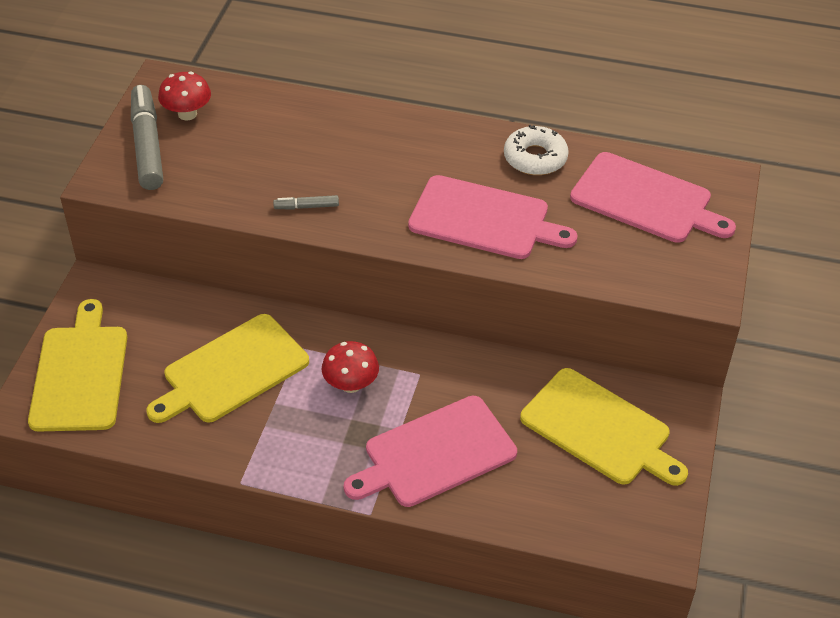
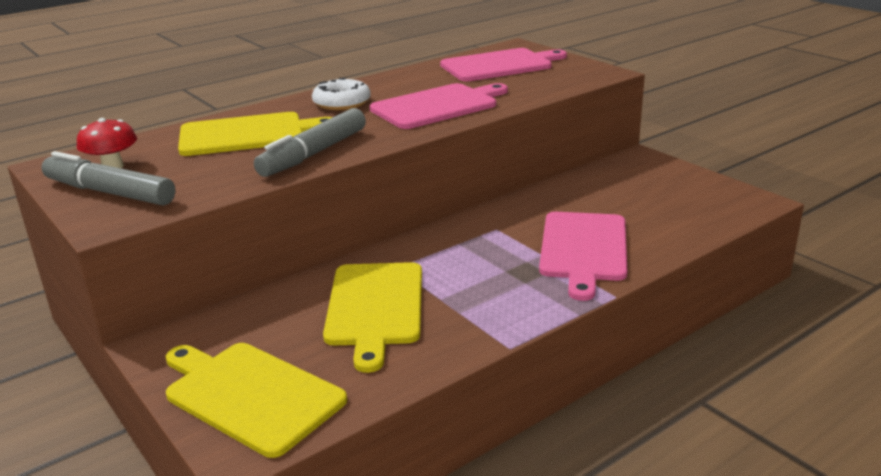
camera: 50 degrees left, 20 degrees down
(306, 207) = (314, 154): grey marker -> grey marker, size x2.23
(351, 384) = (468, 259): red mushroom -> none
(535, 158) = (408, 79): white donut -> white donut (342, 103)
(600, 429) = (630, 187): yellow cutting board -> yellow cutting board (247, 134)

